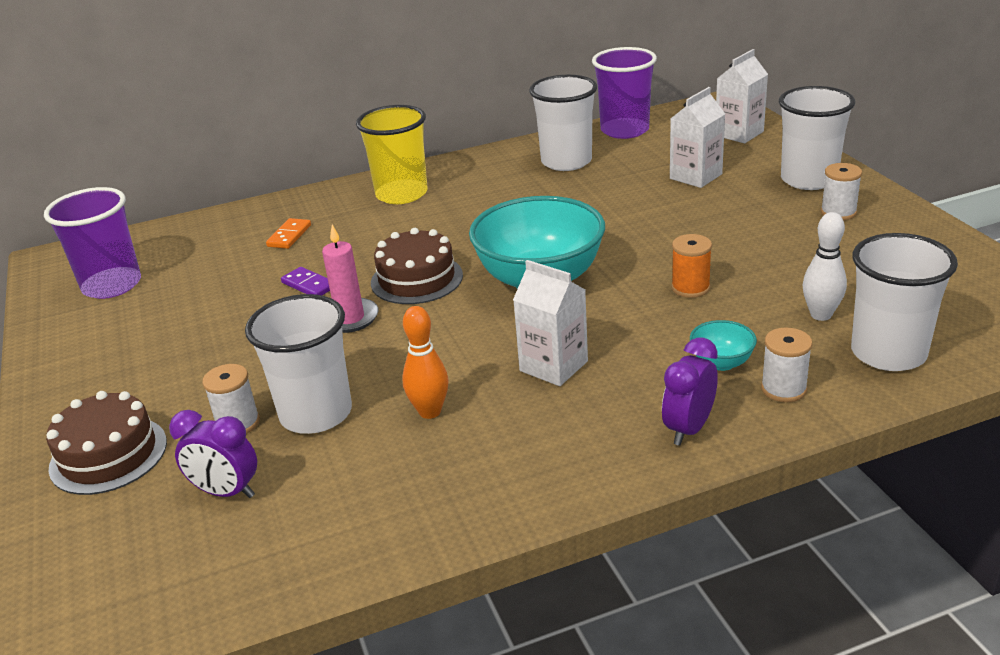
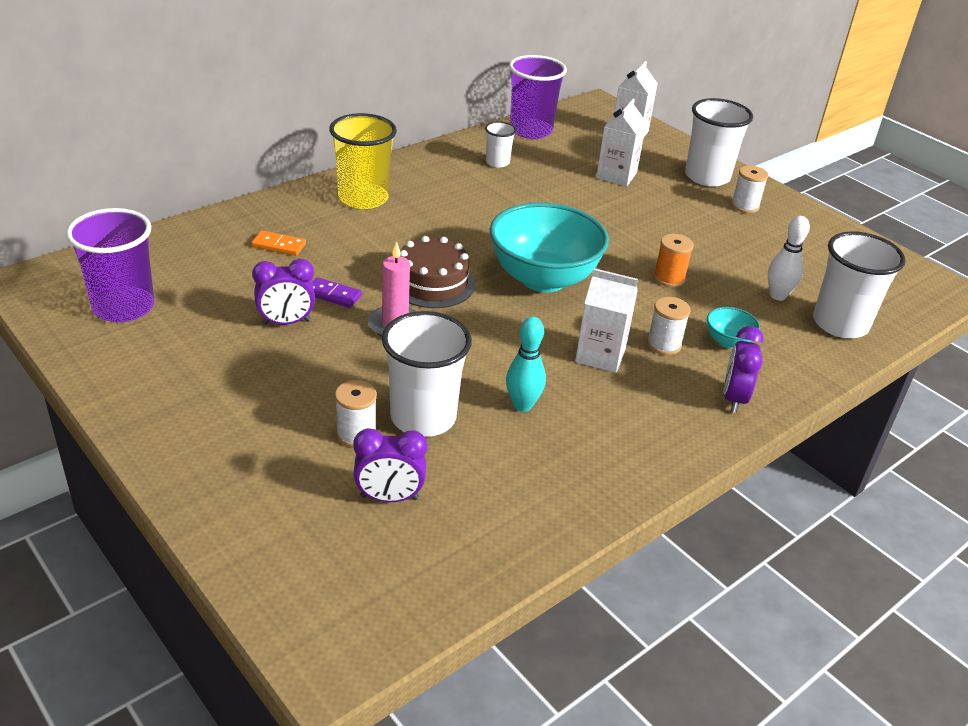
camera: 25 degrees left, 5 degrees up
(108, 455) = (249, 478): brown cake -> none
(246, 308) = (286, 322): none -> purple clock
(289, 236) = (279, 245): orange domino -> orange domino turned 75 degrees counterclockwise
(430, 411) = (522, 405): orange bowling pin -> turquoise bowling pin
(566, 161) = (497, 162): white cup -> white cup, size x0.52
(783, 389) = (783, 359): white spool -> white spool (663, 344)

